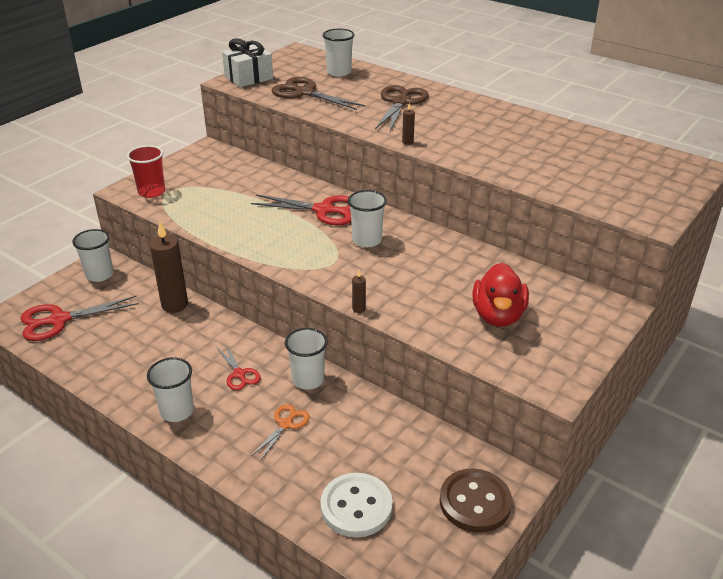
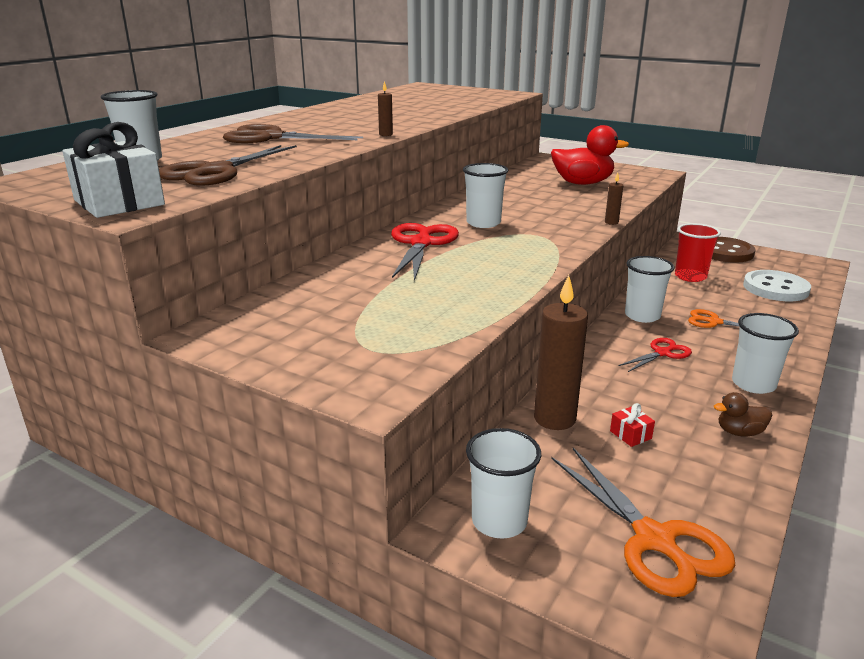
camera: 95 degrees left, 10 degrees down
(59, 320) = (654, 539): red scissors -> orange scissors
(124, 381) = (739, 432): none -> brown duck
(145, 332) = (630, 435): none -> red gift
(151, 192) = (378, 365): red cup -> red cup (690, 277)

